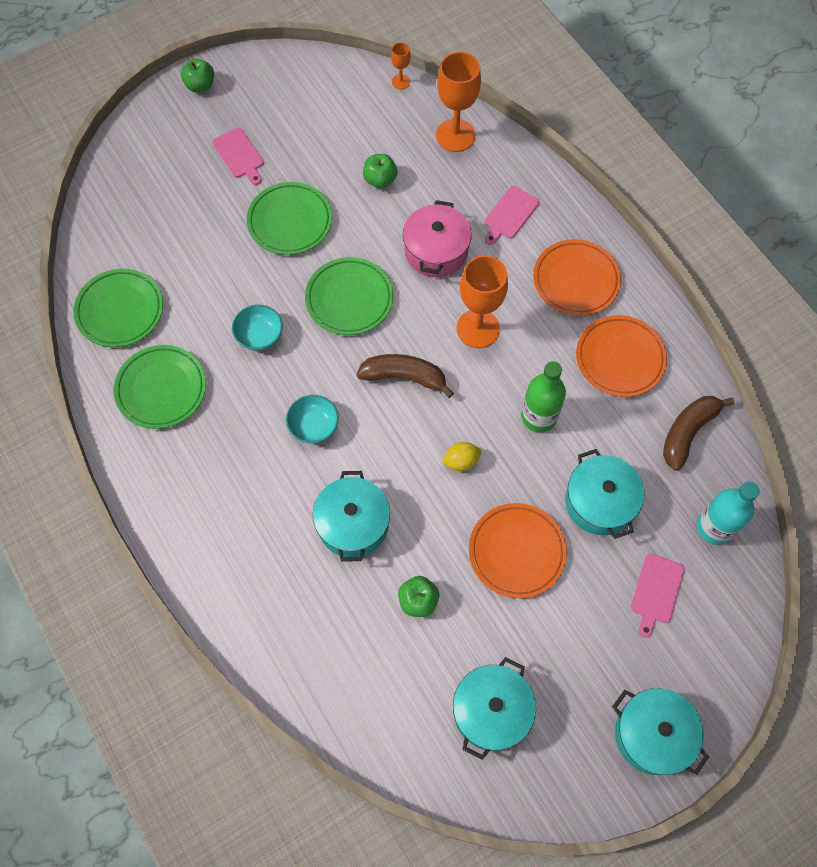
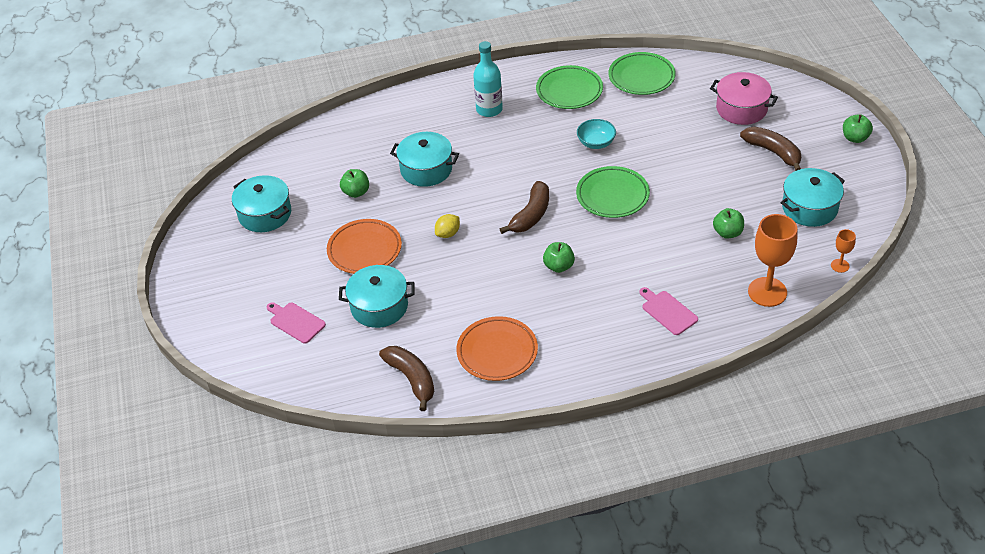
camera: 110 degrees right, 20 degrees down
(239, 155) = (773, 152): pink cutting board -> brown banana
(290, 221) = (697, 172): green plate -> none
(314, 426) = (509, 161): turquoise bowl -> none
(436, 251) = (643, 255): pink pot -> pink pot (741, 109)
(461, 461) = (448, 234): yellow lemon -> yellow lemon turned 45 degrees clockwise
(478, 328) = (559, 266): orange goblet -> green apple
(539, 416) = (465, 286): green bottle -> none
(576, 280) = (584, 341): orange plate -> none
(652, 734) = (202, 292): turquoise pot -> turquoise pot (809, 208)
(715, 527) = (325, 372): turquoise bottle -> turquoise bottle (489, 109)

